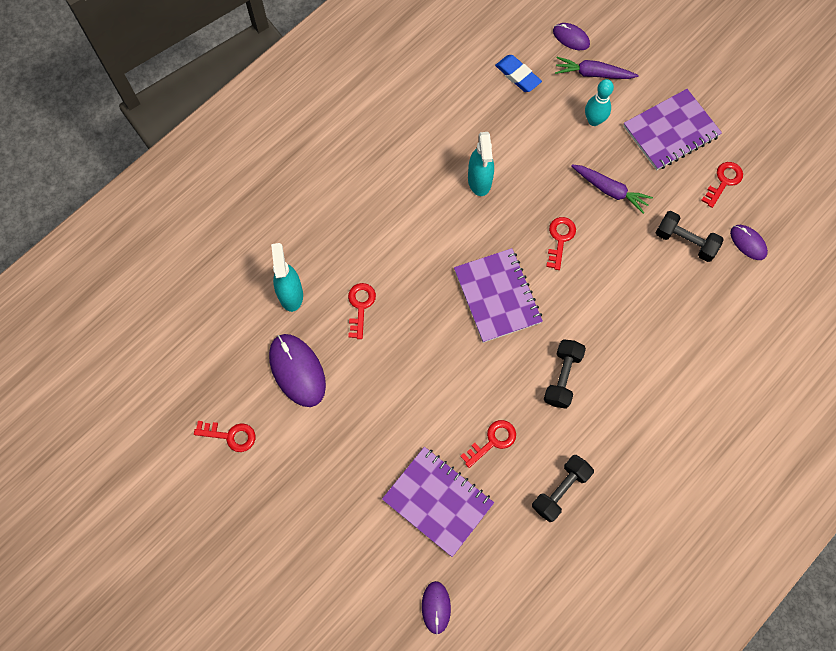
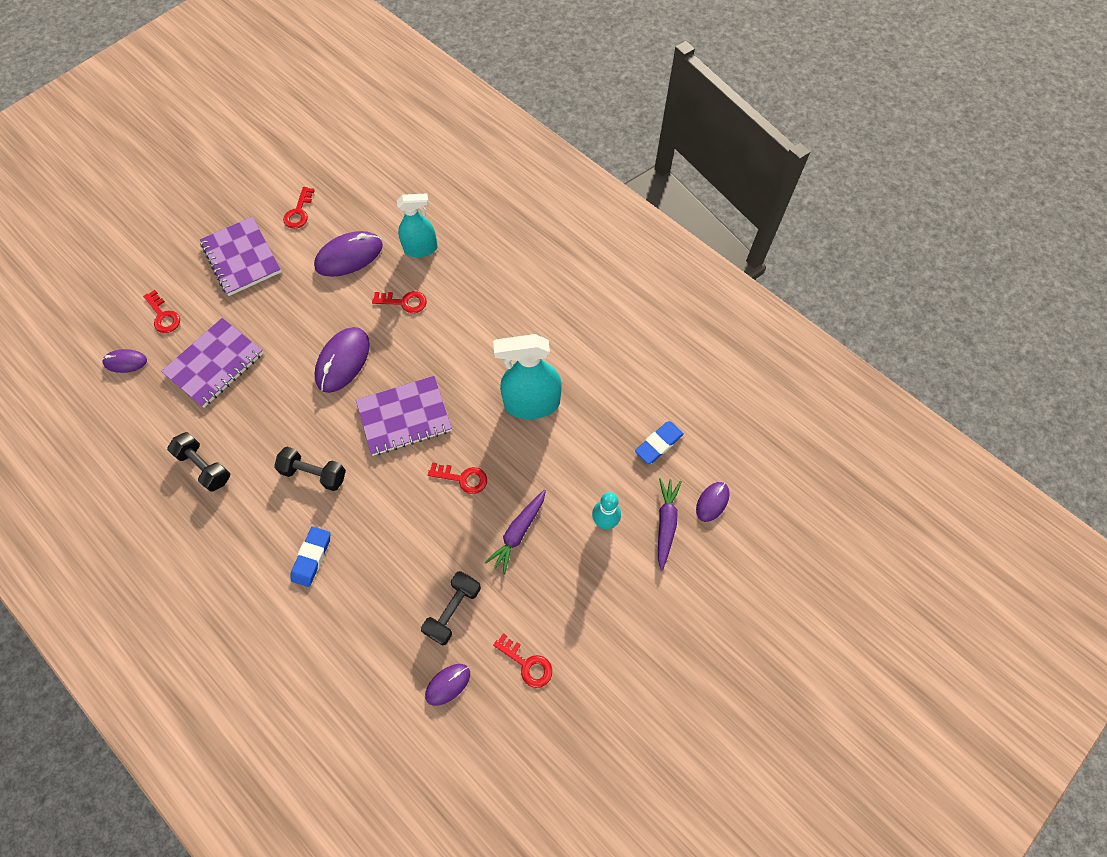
camera: 90 degrees right, 5 degrees down
(433, 363) = (343, 361): none -> purple mouse
(479, 180) = (531, 403): turquoise spray bottle -> turquoise spray bottle, size x1.51
(492, 441) = (261, 409): red key -> red key (163, 315)
(647, 369) = (312, 557): none -> blue eraser
(671, 131) = (593, 607): purple notebook -> purple notebook (242, 258)

